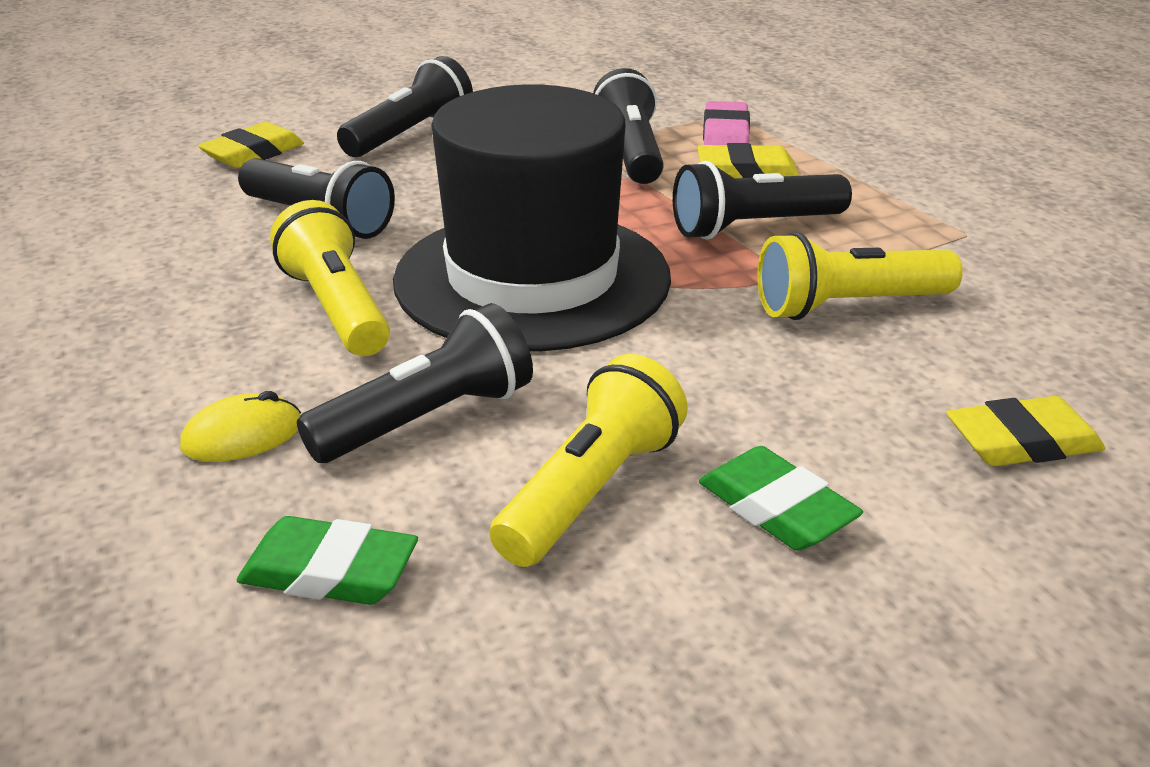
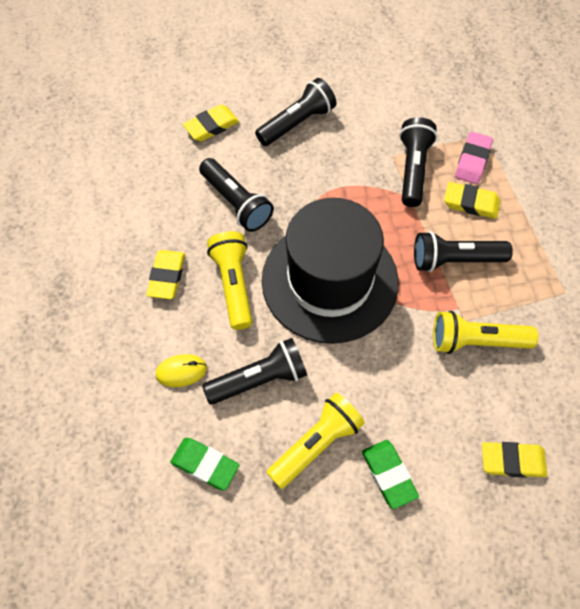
camera: 15 degrees right, 30 degrees up
(189, 317) = (166, 276): none -> yellow eraser

